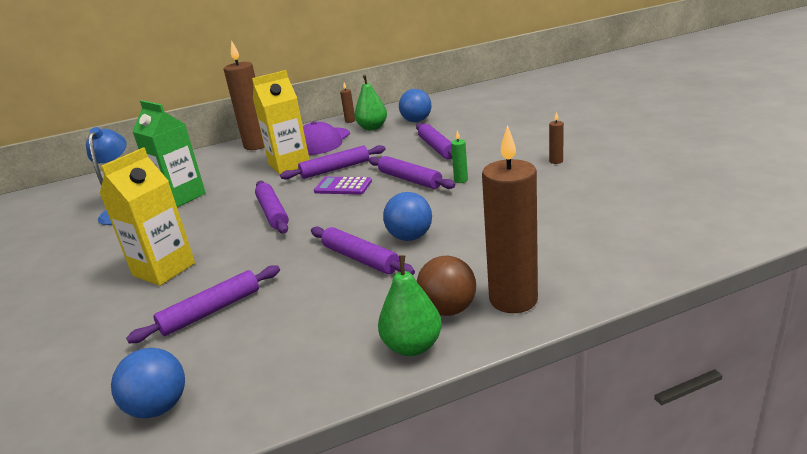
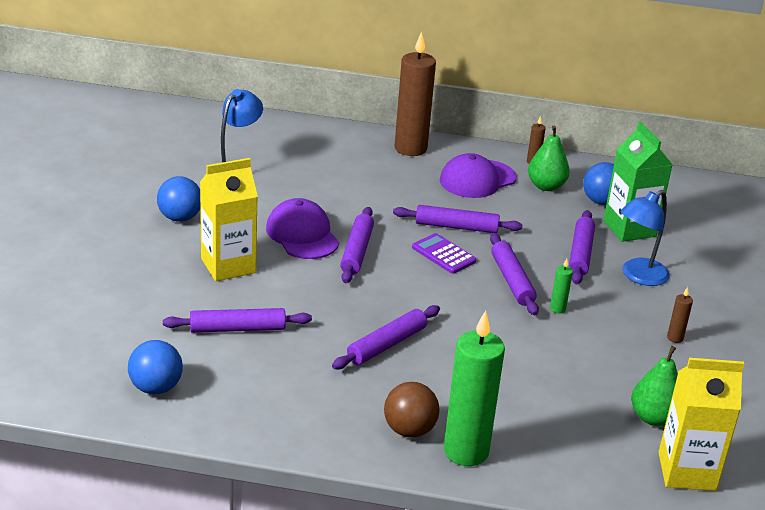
camera: 25 degrees right, 5 degrees up
(181, 197) = (292, 185): green carton -> green carton (629, 228)
(216, 222) = (302, 234): none -> purple cap
(289, 165) = (419, 196): yellow carton -> yellow carton (687, 471)
(360, 258) = (387, 344): purple rolling pin -> purple rolling pin turned 60 degrees clockwise
(410, 237) = (447, 346): blue ball -> blue ball (180, 218)
(412, 346) = (354, 443): green pear -> green pear (654, 418)
(488, 143) = (638, 276): none -> blue lamp
(513, 299) = (466, 451): brown candle -> green candle

